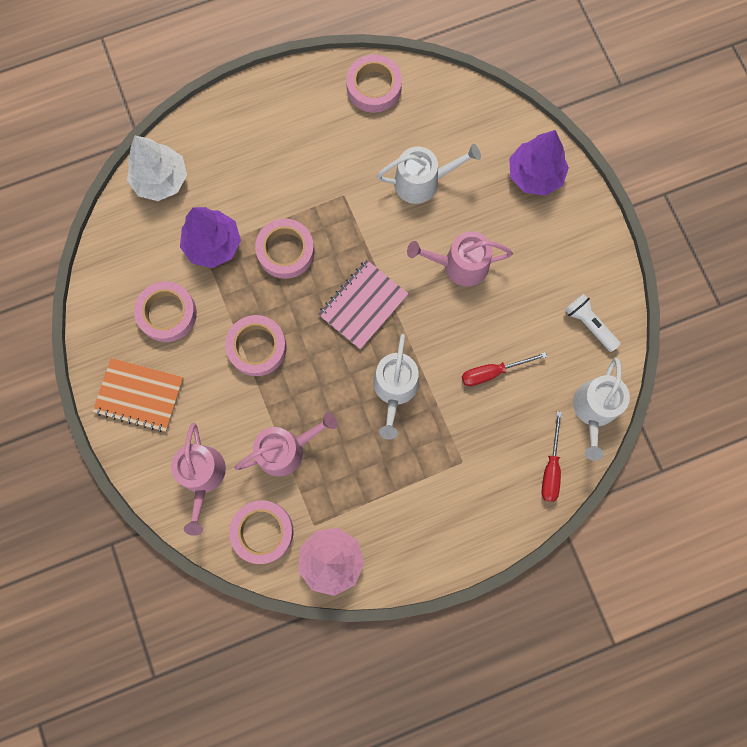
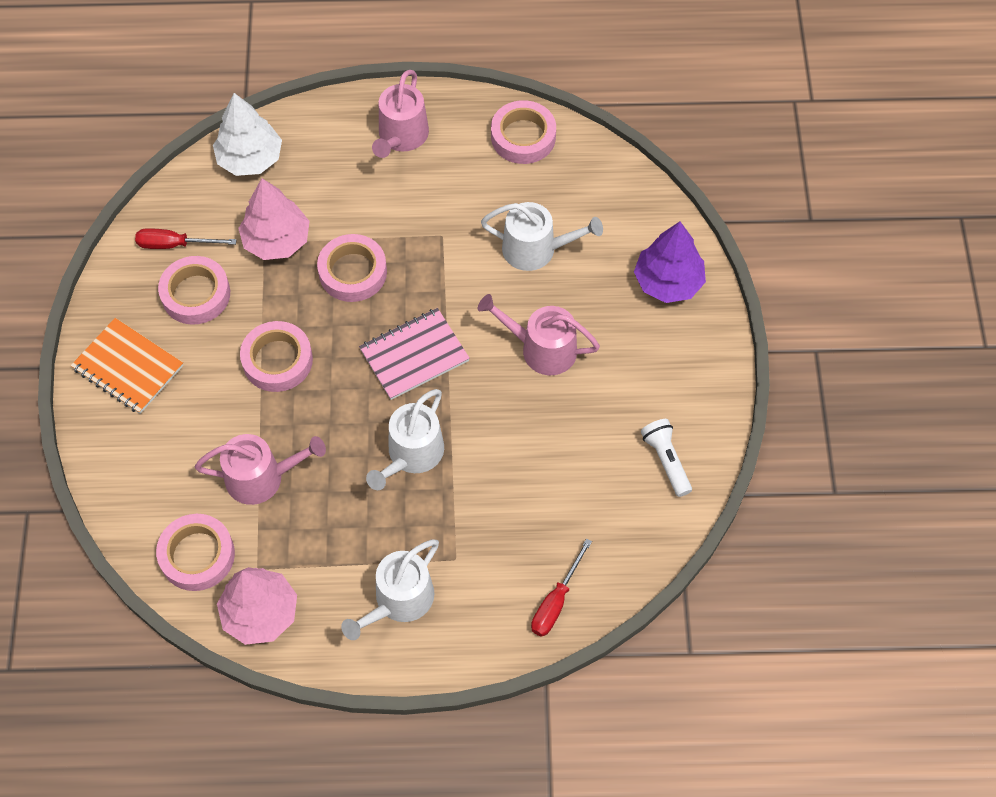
camera: 20 degrees right, 15 degrees down
(202, 476) = (157, 474): pink watering can -> pink watering can (401, 137)
(213, 244) = (276, 240): purple tree -> pink tree
(492, 372) = (531, 474): red screwdriver -> red screwdriver (175, 244)
(594, 410) = (633, 555): white watering can -> white watering can (399, 600)

